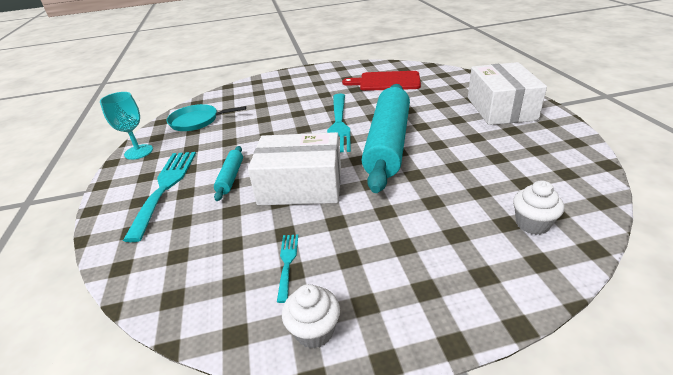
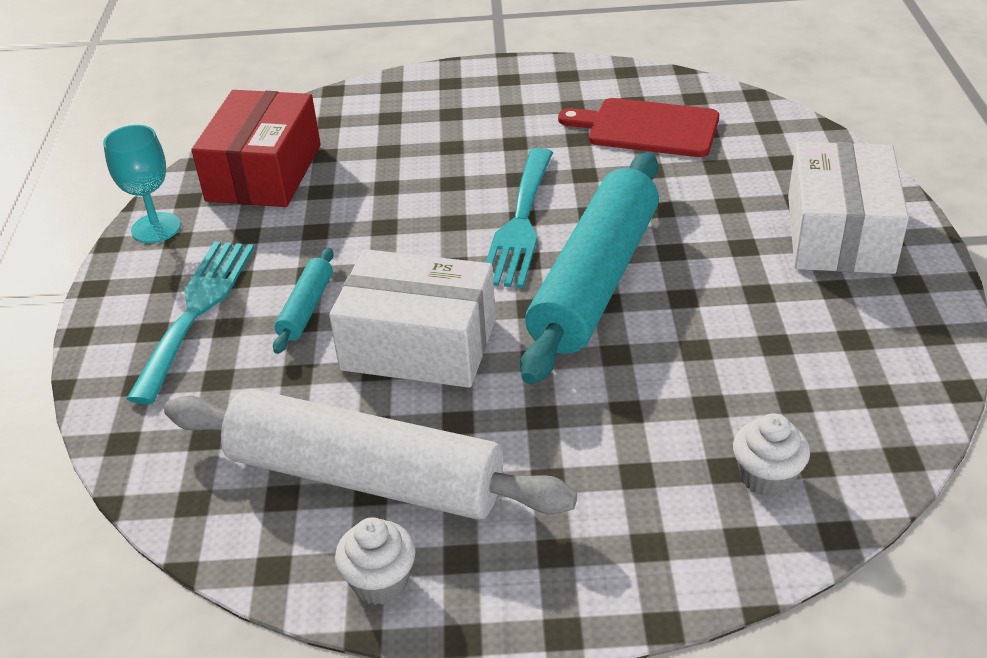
camera: 10 degrees right, 5 degrees up
(197, 121) = (264, 173): turquoise pan -> red box
(287, 262) = (366, 476): turquoise fork -> white rolling pin

